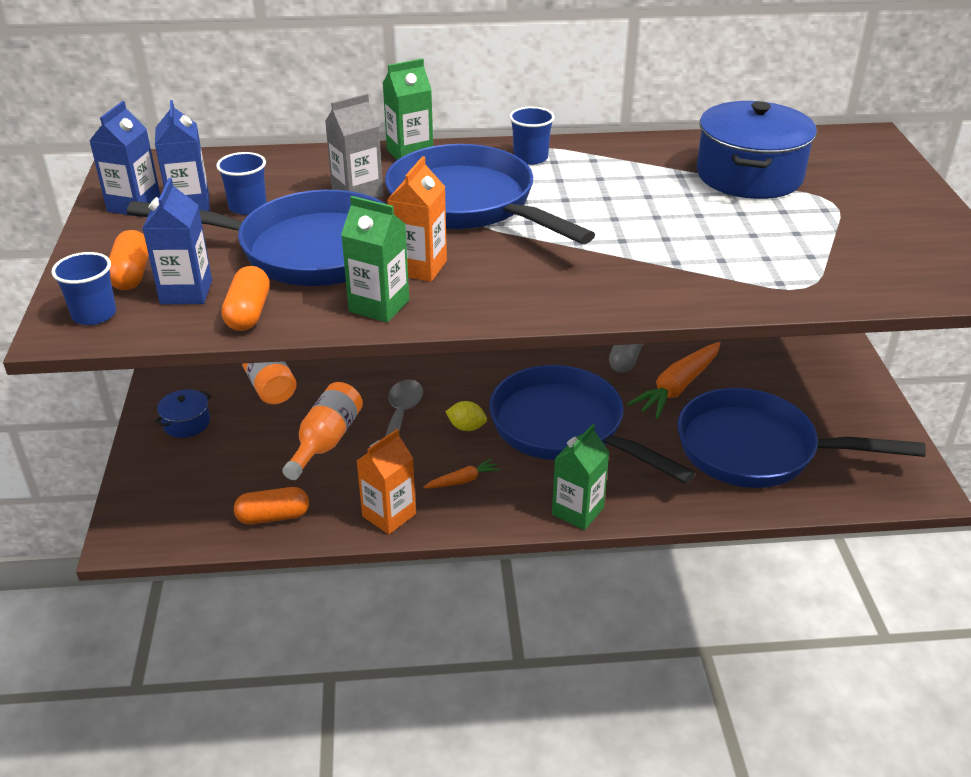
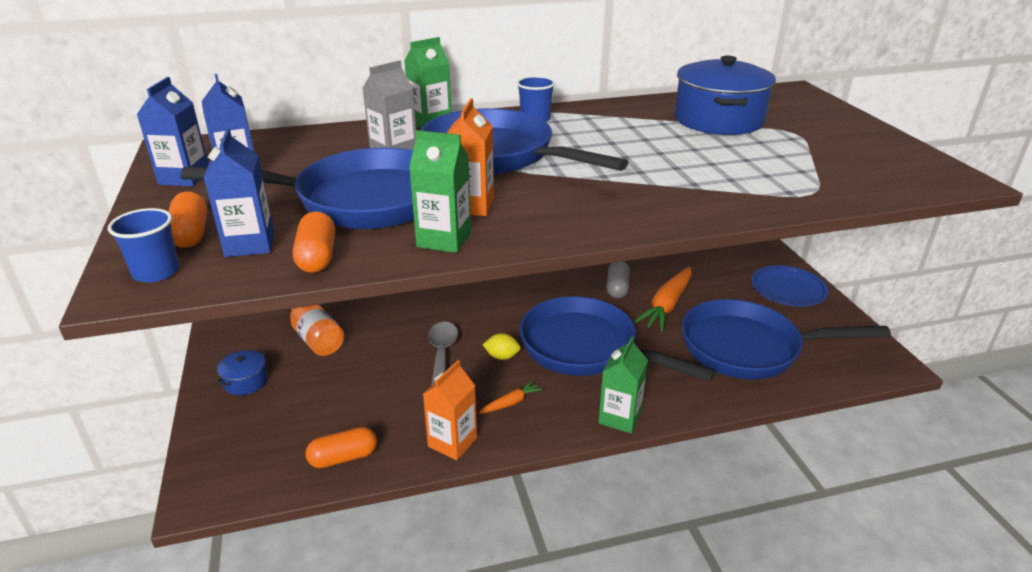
camera: 10 degrees left, 5 degrees down
(248, 207) = (295, 171): blue cup -> none
(326, 441) = (379, 383): orange bottle -> none
(836, 383) = (788, 289): none -> blue plate

